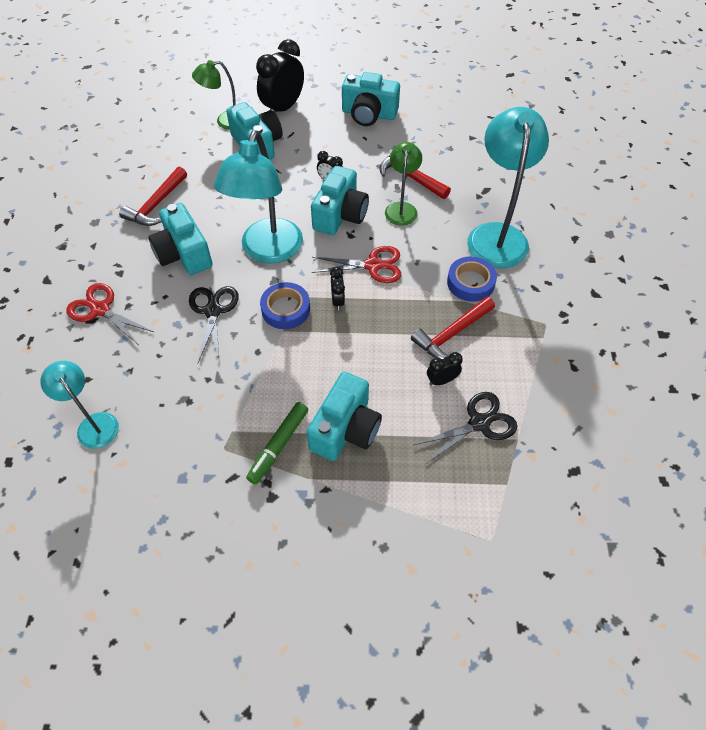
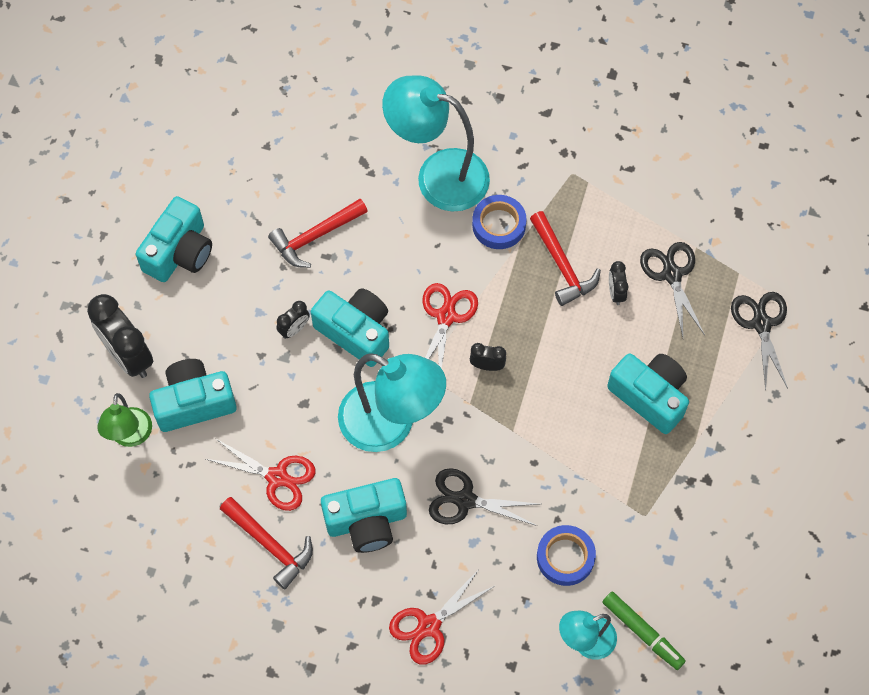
camera: 75 degrees left, 10 degrees up
(210, 197) = (277, 477): none -> red scissors
(278, 445) = (653, 462): green marker -> green marker (642, 632)
(285, 309) = (484, 422): blue tape -> blue tape (565, 557)
(401, 208) = (365, 261): green lamp -> none
(457, 517) = (761, 324): none -> black scissors

